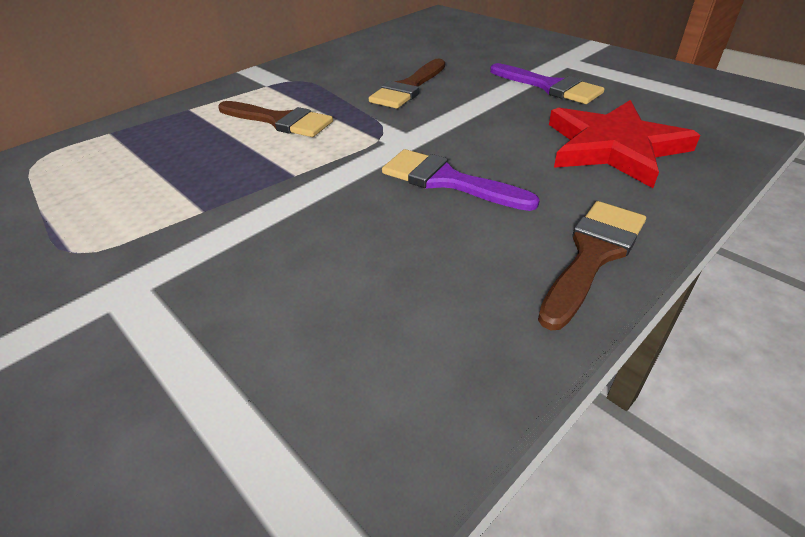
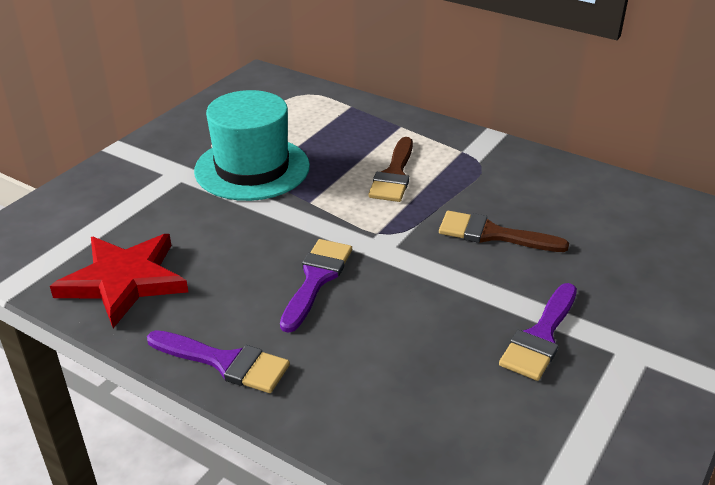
camera: 75 degrees right, 5 degrees down
(179, 214) = (252, 168): none -> turquoise hat
(593, 255) = (225, 362): brown brush -> purple brush
(613, 147) = (403, 384): red star -> red star (124, 281)

